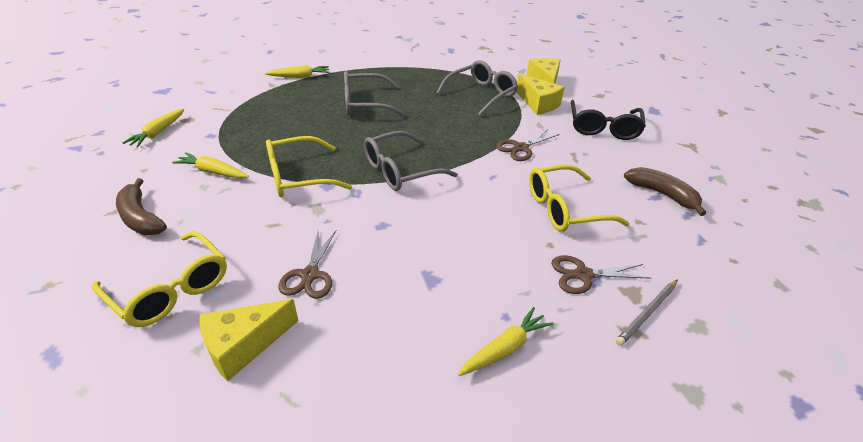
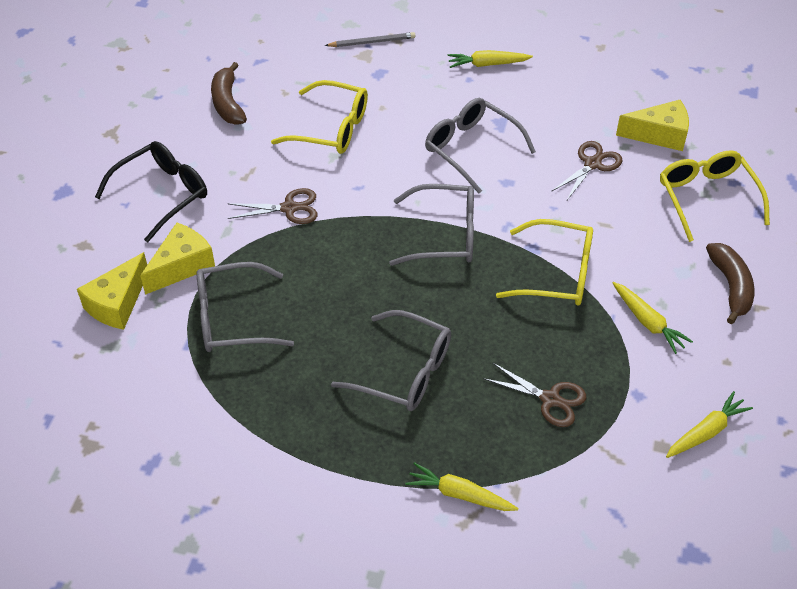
camera: 145 degrees left, 10 degrees up
(436, 241) = (471, 148): none -> grey glasses
(538, 104) = (181, 266): yellow cheese -> yellow cheese turned 45 degrees clockwise
(583, 275) = (384, 78): brown scissors -> brown scissors (550, 399)

